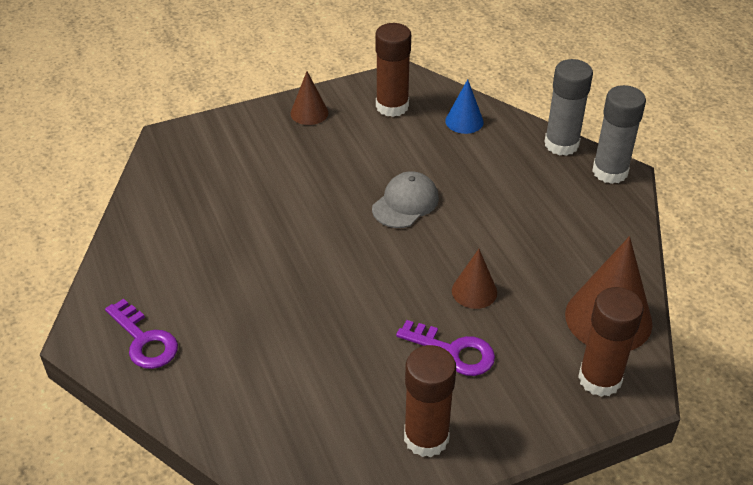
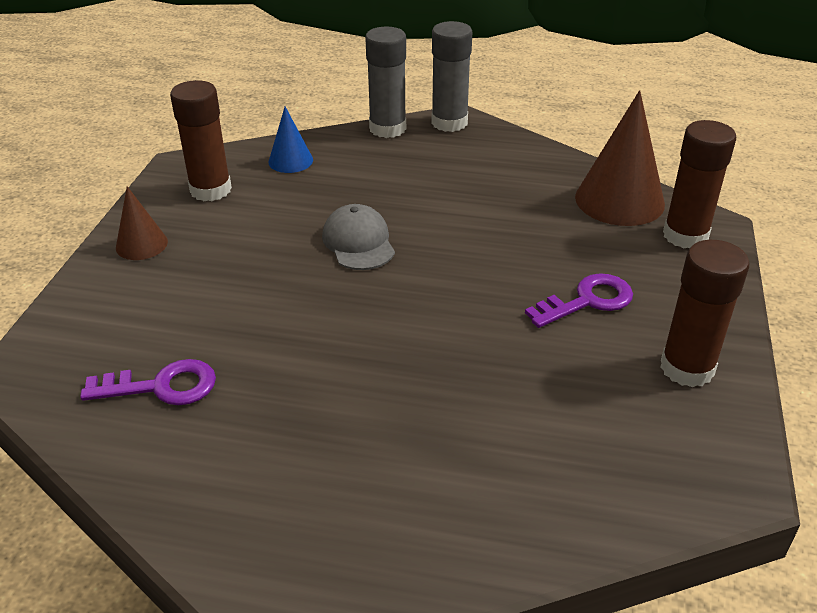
camera: 55 degrees left, 5 degrees down
(144, 341) = (358, 546): purple key -> purple key (162, 386)
(474, 291) = (521, 254): brown cone -> none

